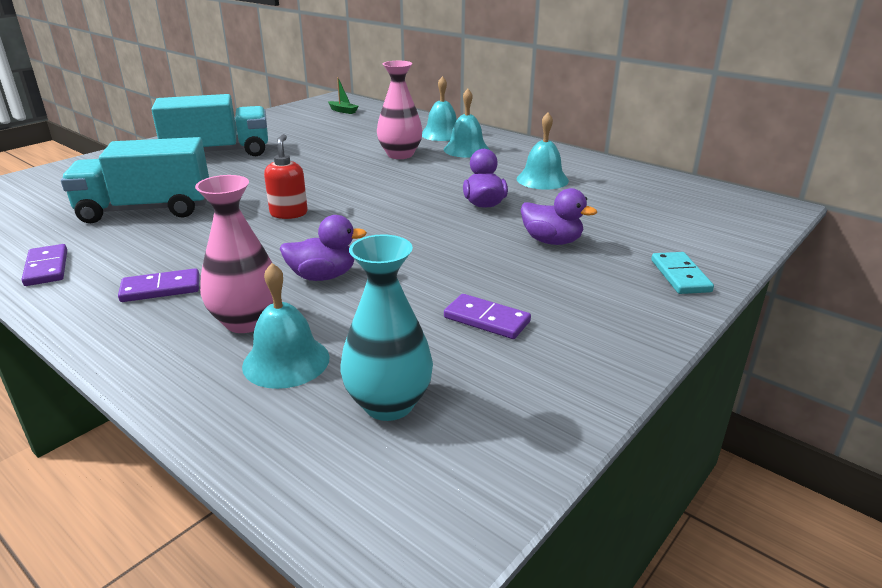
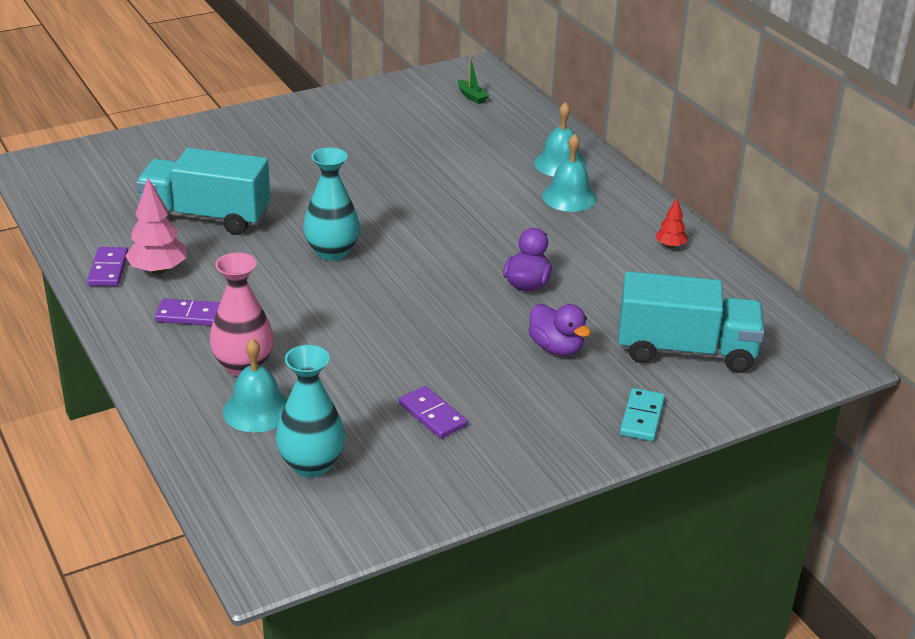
camera: 20 degrees right, 5 degrees up
(108, 258) = (158, 270): none -> pink tree
(218, 153) = (302, 145): turquoise truck -> turquoise truck (685, 351)
(289, 213) = (332, 252): red soap dispenser -> turquoise vase
(323, 276) = (325, 336): purple duck -> none
(400, 155) = (490, 190): pink vase -> none
(542, 179) = (616, 263): turquoise bell -> none
(571, 163) = (670, 246): none -> red tree

